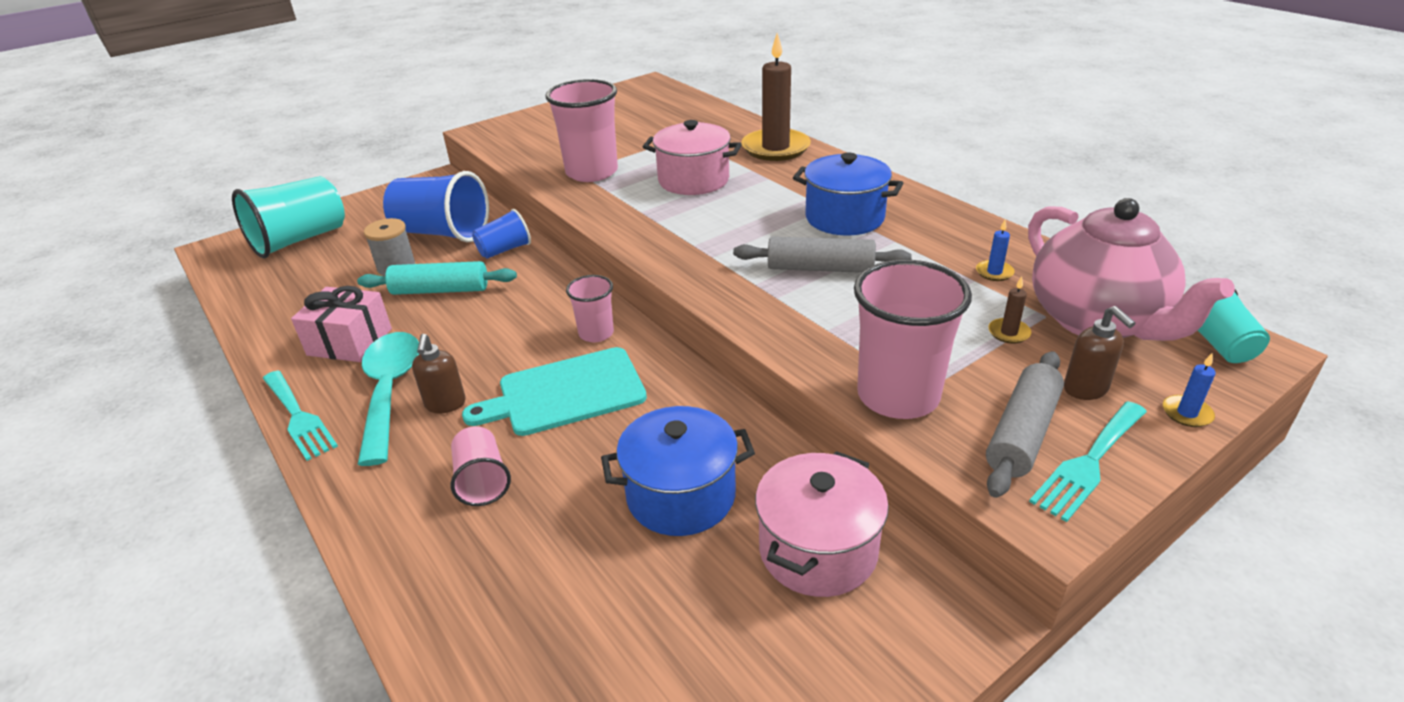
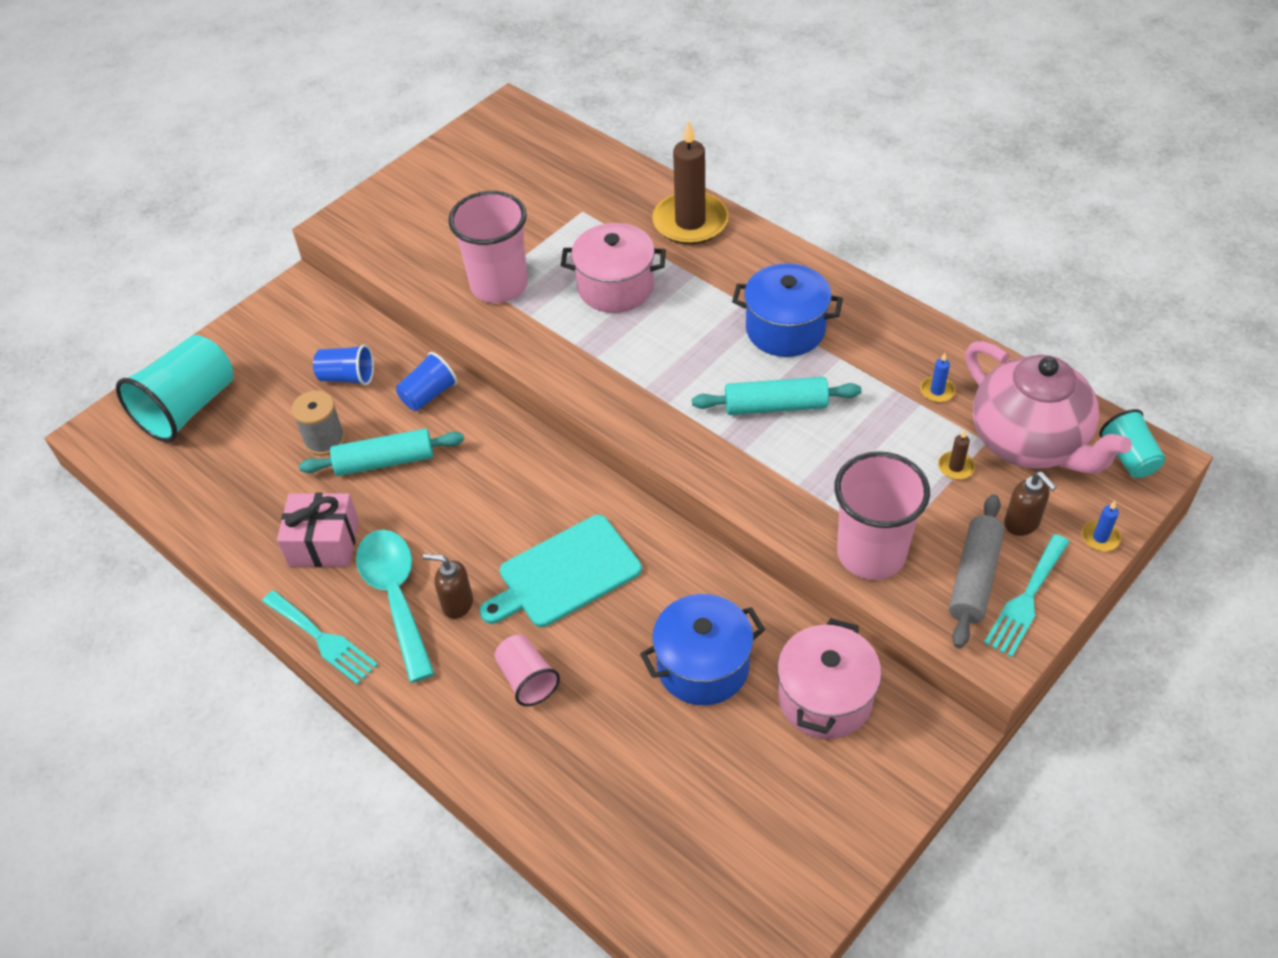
camera: 10 degrees left, 15 degrees up
(442, 233) = (347, 377): blue cup -> blue cup, size x0.54
(445, 404) = (457, 604): brown soap dispenser -> brown soap dispenser turned 120 degrees clockwise
(596, 333) = (568, 497): pink cup -> none
(820, 268) = (775, 406): grey rolling pin -> turquoise rolling pin

